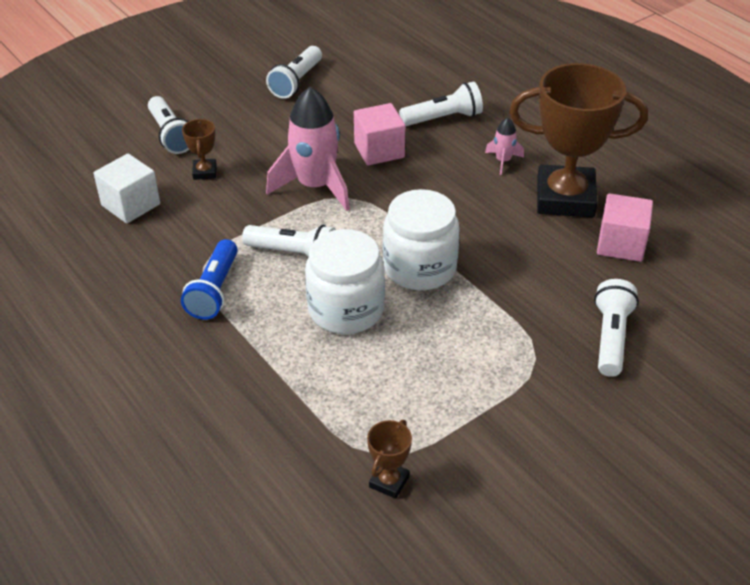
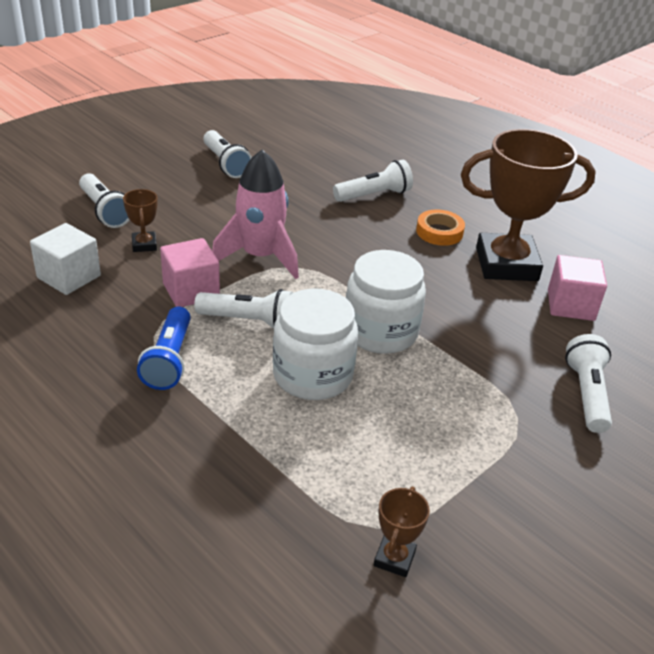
camera: 10 degrees left, 5 degrees down
(296, 82) = (225, 164): white flashlight -> white flashlight turned 45 degrees counterclockwise
(379, 150) = (318, 224): pink cube -> pink cube (191, 291)
(503, 161) = (439, 232): pink rocket -> orange tape

